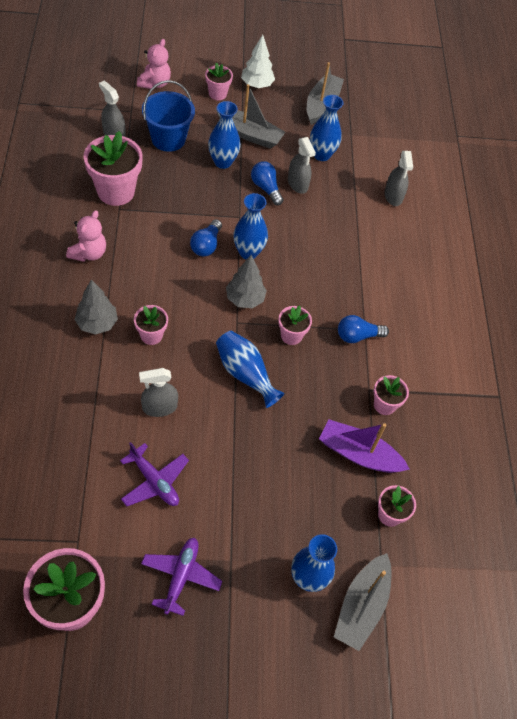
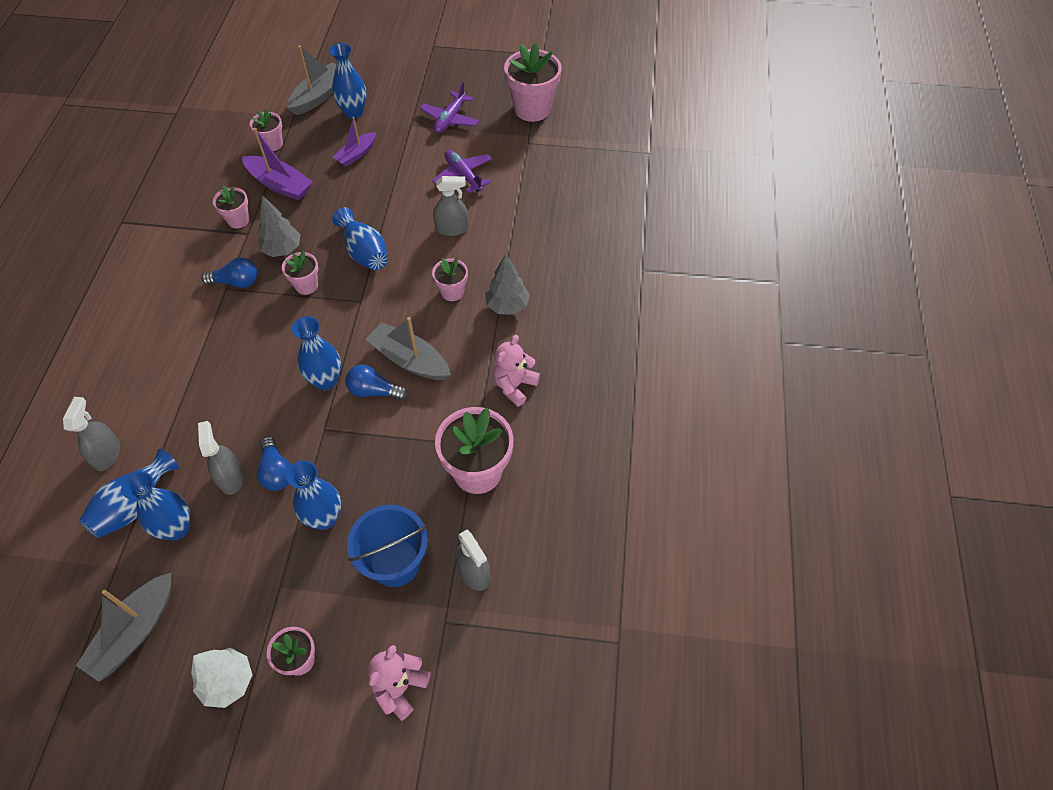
camera: 165 degrees left, 0 degrees up
(206, 245) = (374, 391): blue light bulb -> blue light bulb turned 105 degrees counterclockwise
(245, 299) = (345, 325): grey tree -> grey tree (282, 250)
(250, 135) = (271, 569): grey boat -> grey boat (410, 360)
(286, 505) = (356, 154): none -> purple boat
(357, 167) = (134, 504): none -> blue vase

